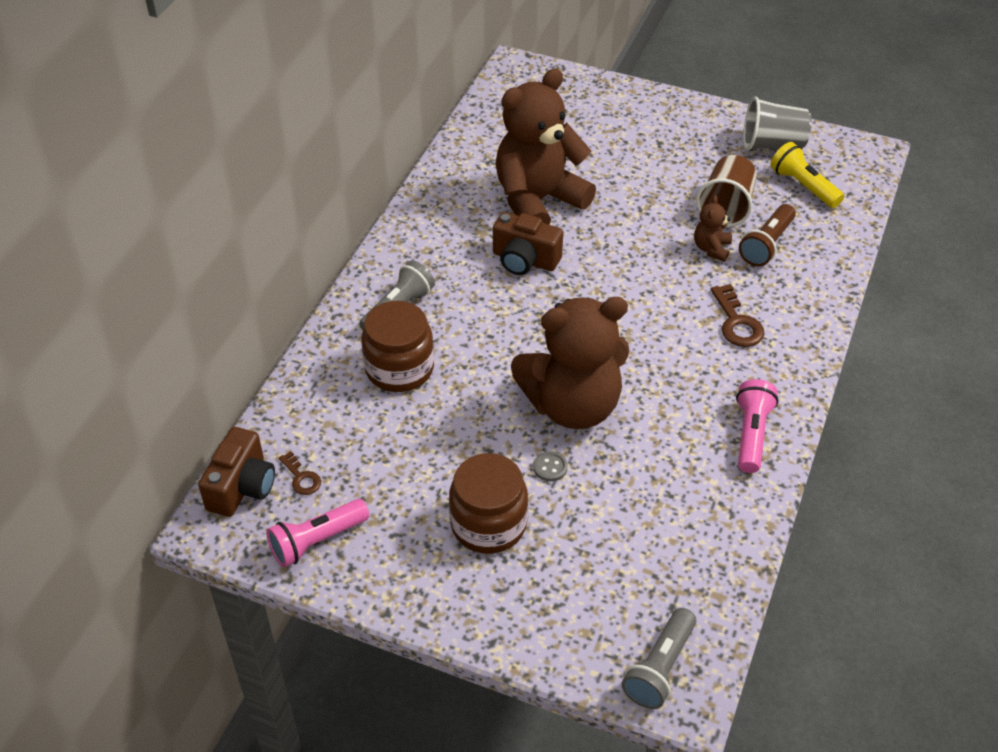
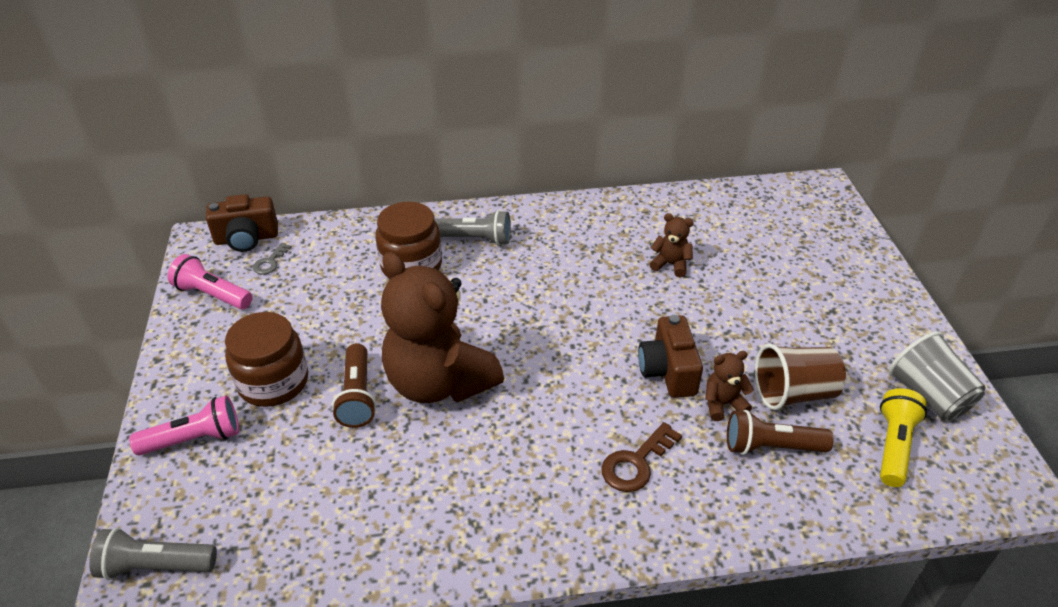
camera: 60 degrees right, 5 degrees down
(301, 477) = (270, 262): brown key -> grey key
(524, 260) = (590, 285): brown camera -> brown camera (668, 371)
(538, 201) = (670, 264): brown teddy bear -> brown teddy bear, size x0.41
(550, 467) = (357, 396): grey button -> brown flashlight
(751, 434) = (489, 533): pink flashlight -> pink flashlight (194, 439)

